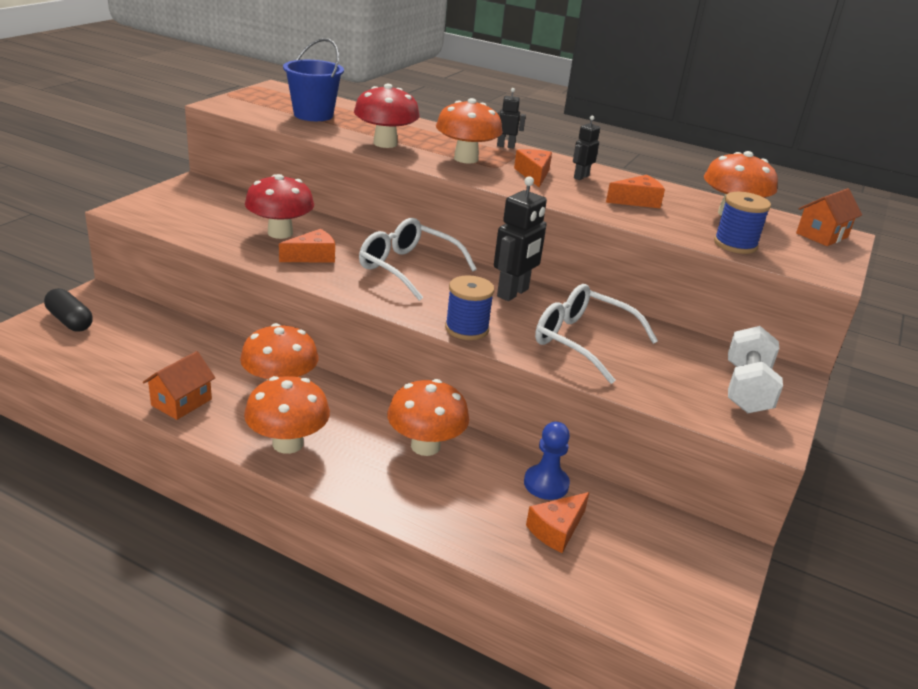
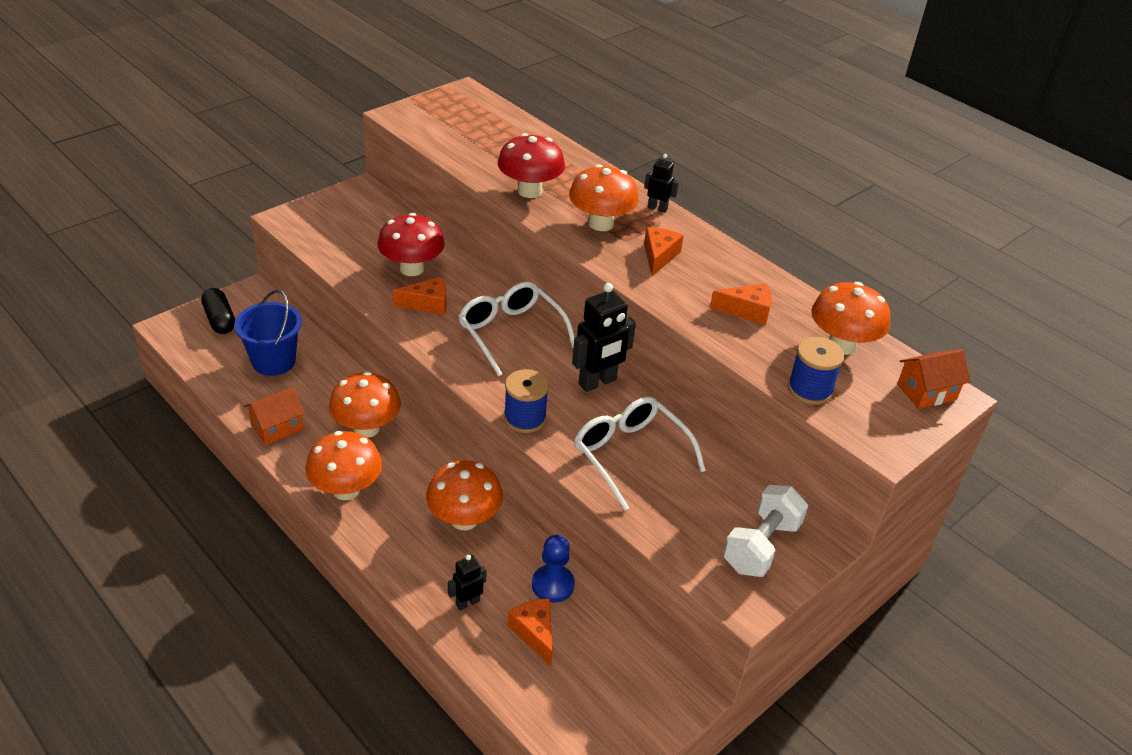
camera: 20 degrees right, 10 degrees up
(313, 115) = (481, 139): blue bucket -> blue bucket (274, 361)
(556, 529) = (535, 633): orange cheese -> orange cheese turned 90 degrees clockwise
(581, 177) = (709, 266): black robot -> black robot (467, 603)

